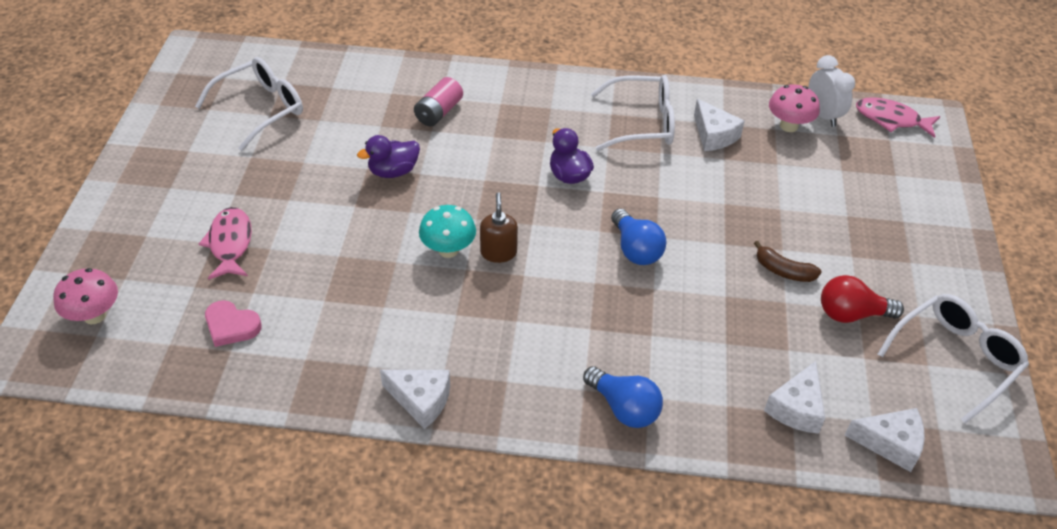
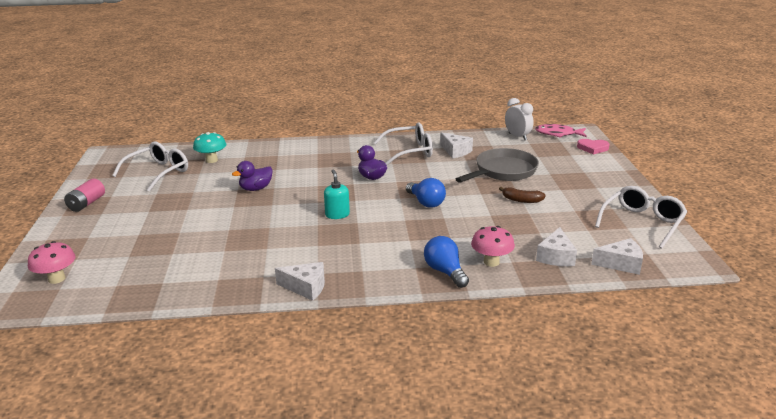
camera: 10 degrees left, 20 degrees down
(230, 243) = (150, 233): pink fish -> none
(231, 326) = (160, 271): pink heart -> pink heart (592, 148)
(439, 112) = (278, 161): pink battery -> pink battery (86, 204)
(448, 250) = (303, 217): turquoise mushroom -> turquoise mushroom (211, 160)
(498, 252) = (337, 214): brown soap dispenser -> turquoise soap dispenser
(624, 408) = (445, 272): blue light bulb -> blue light bulb turned 150 degrees counterclockwise
(774, 197) = (503, 171): none -> grey pan
(788, 126) = (499, 143): pink mushroom -> pink mushroom (491, 262)
(851, 314) = (571, 212): red light bulb -> none

